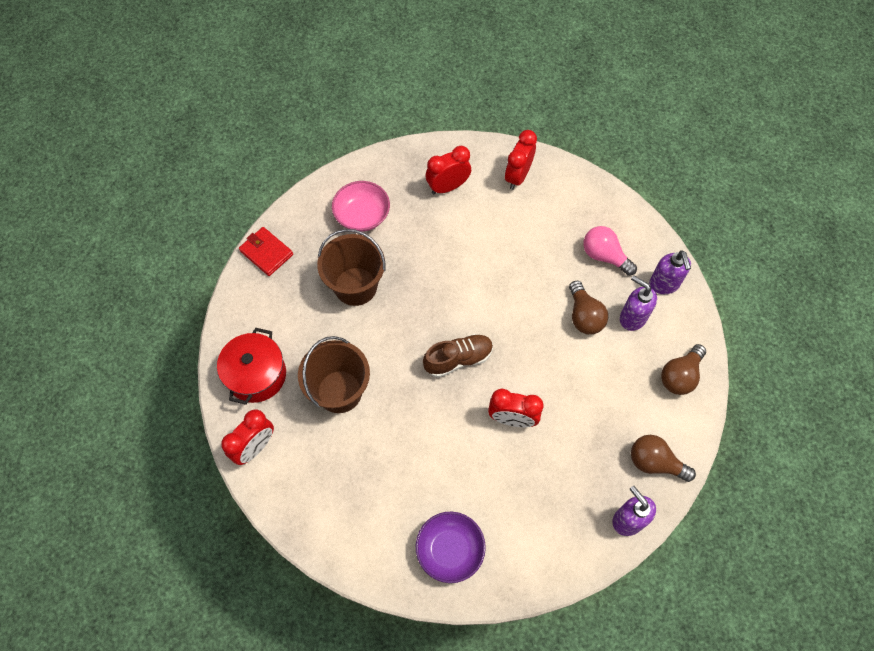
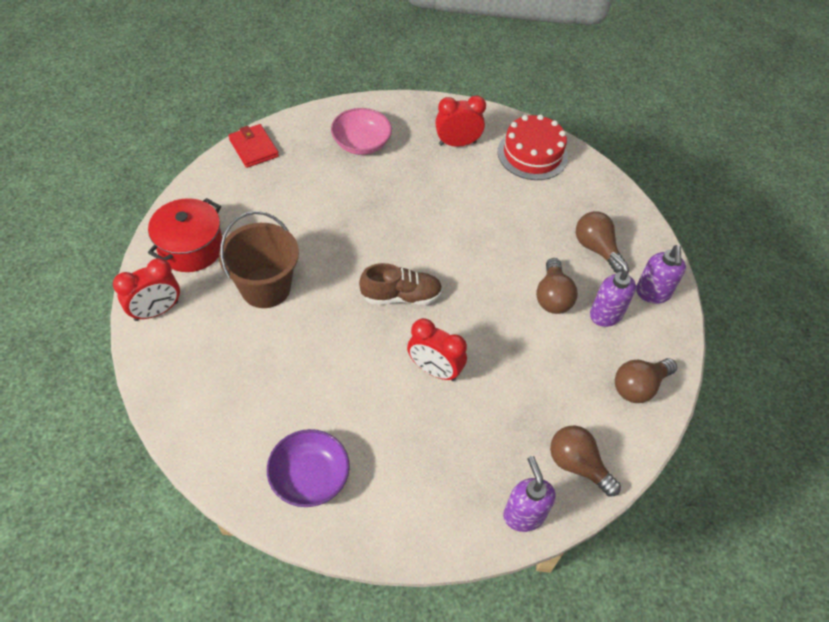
camera: 15 degrees right, 10 degrees down
(355, 286) = (326, 201): brown bucket -> none
(517, 176) = (532, 154): red clock -> red cake
(604, 256) = (596, 248): pink light bulb -> brown light bulb

